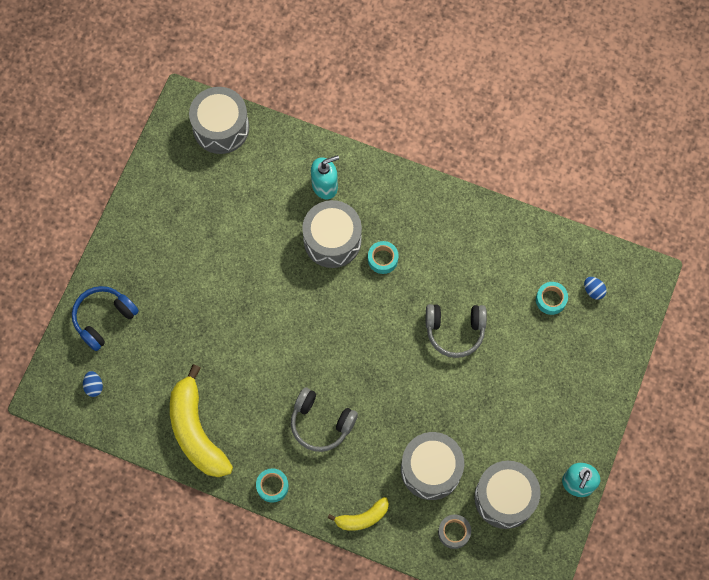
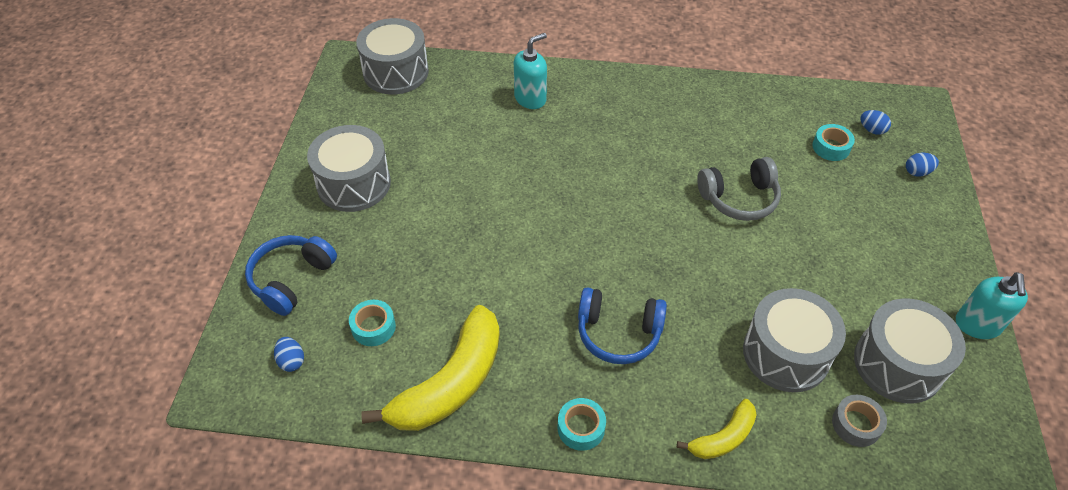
camera: 15 degrees left, 20 degrees down
(196, 431) = (451, 383): yellow banana -> yellow banana turned 105 degrees counterclockwise
(321, 423) = (618, 333): grey headphones -> blue headphones
(332, 240) = (558, 143): grey drum -> grey drum (354, 183)
(382, 259) = (623, 149): turquoise tape -> turquoise tape (373, 327)
(608, 342) = (917, 172): none -> blue egg

